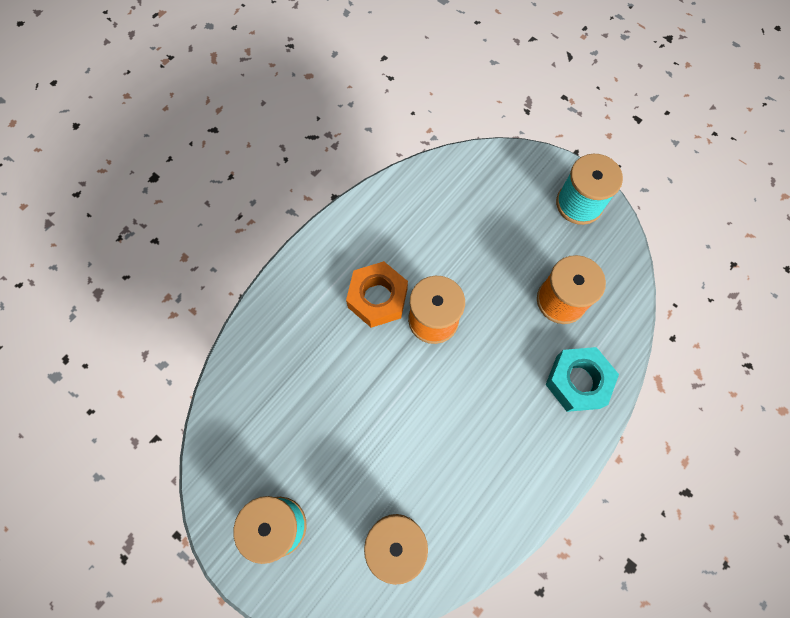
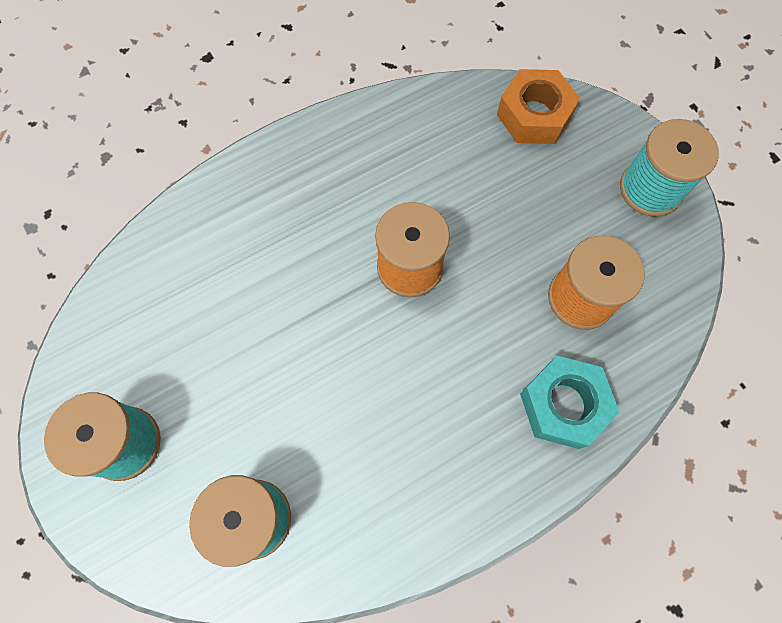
camera: 20 degrees right, 0 degrees up
(377, 298) = (352, 219): orange nut -> orange nut (534, 115)

